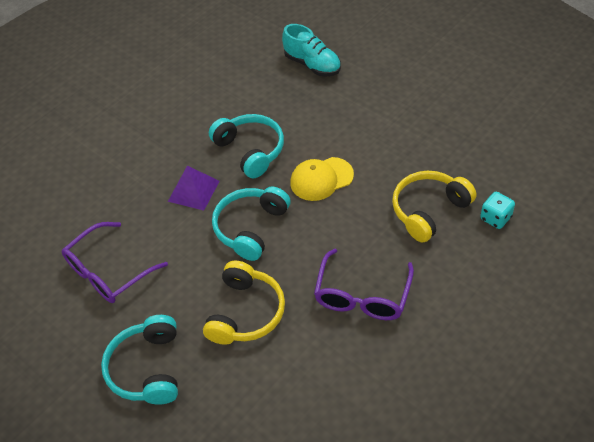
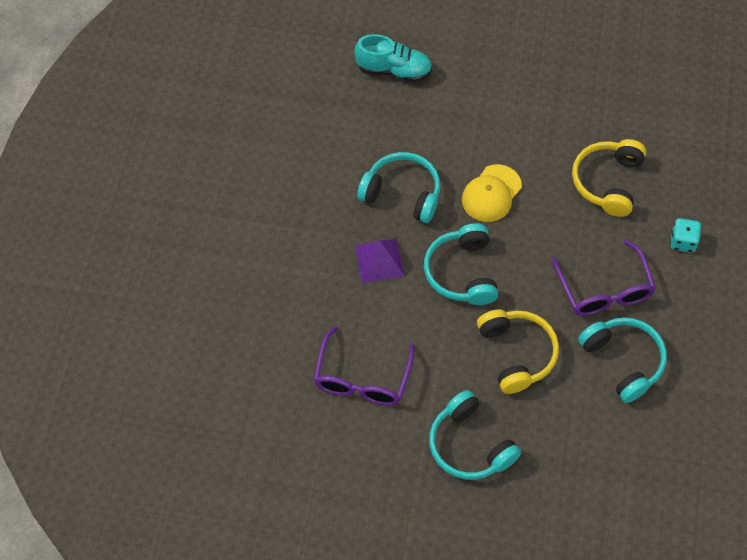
camera: 35 degrees left, 10 degrees up
(335, 364) = (623, 361): none -> turquoise headphones
(495, 218) = (668, 164): turquoise dice -> turquoise dice (682, 242)

